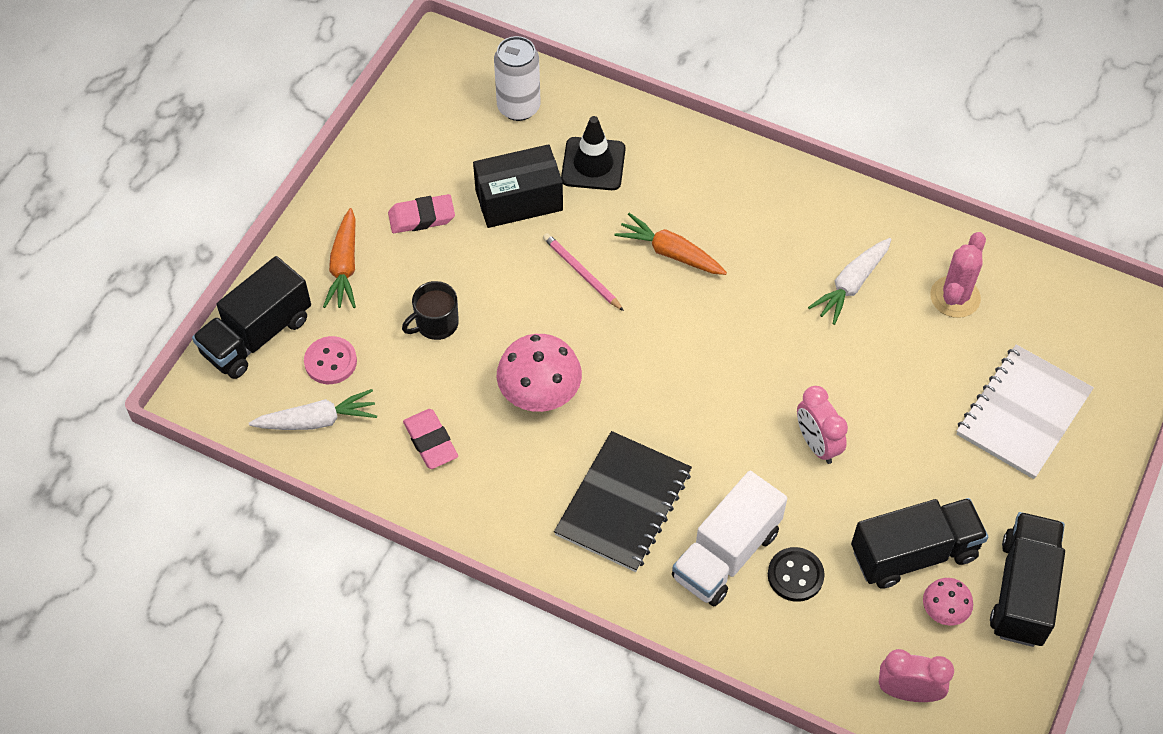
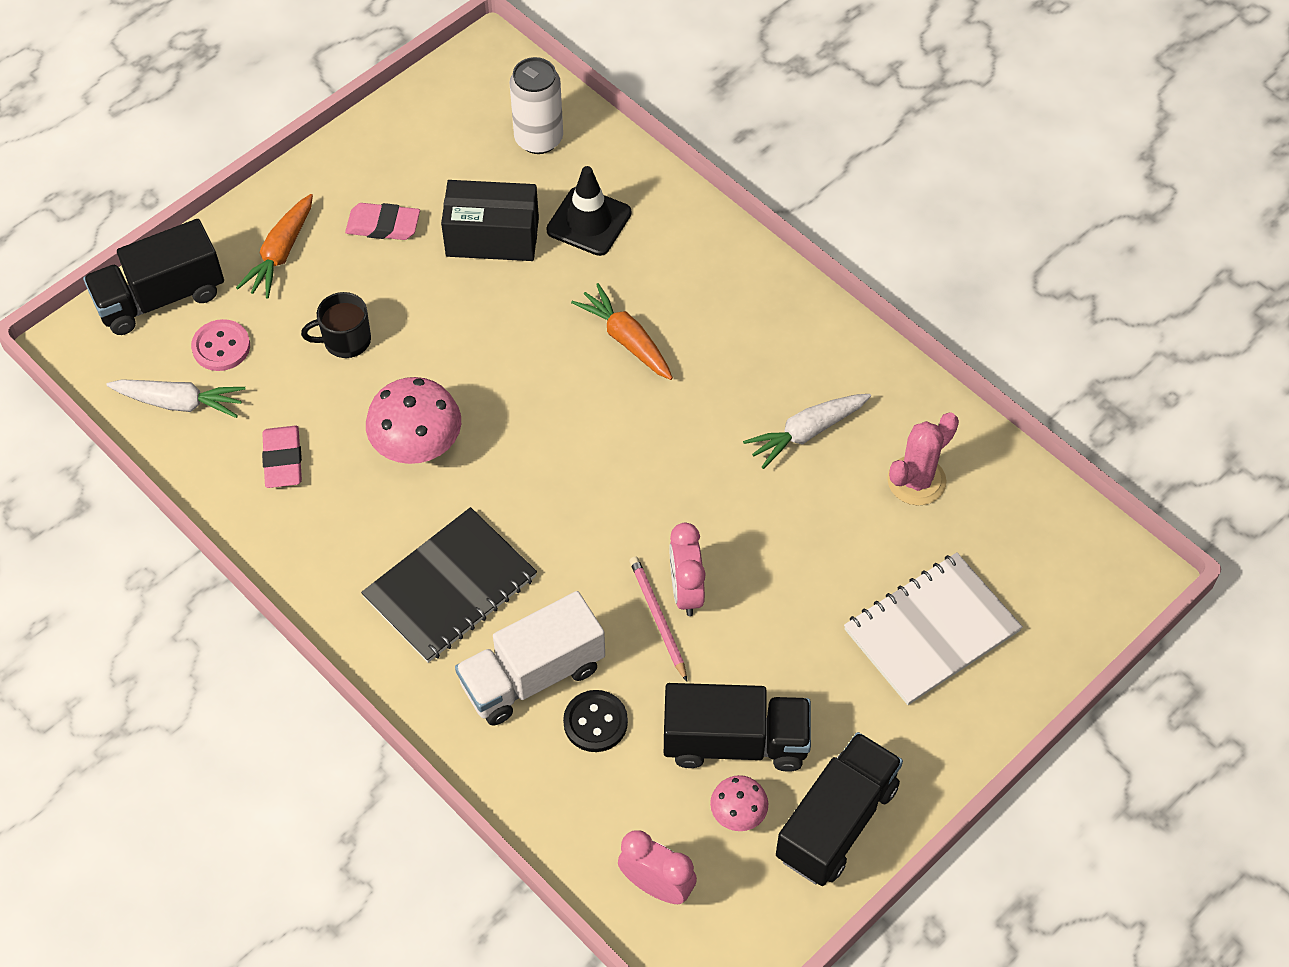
camera: 20 degrees right, 0 degrees up
(581, 273) = (521, 333): pink pencil -> pink pencil (657, 618)

